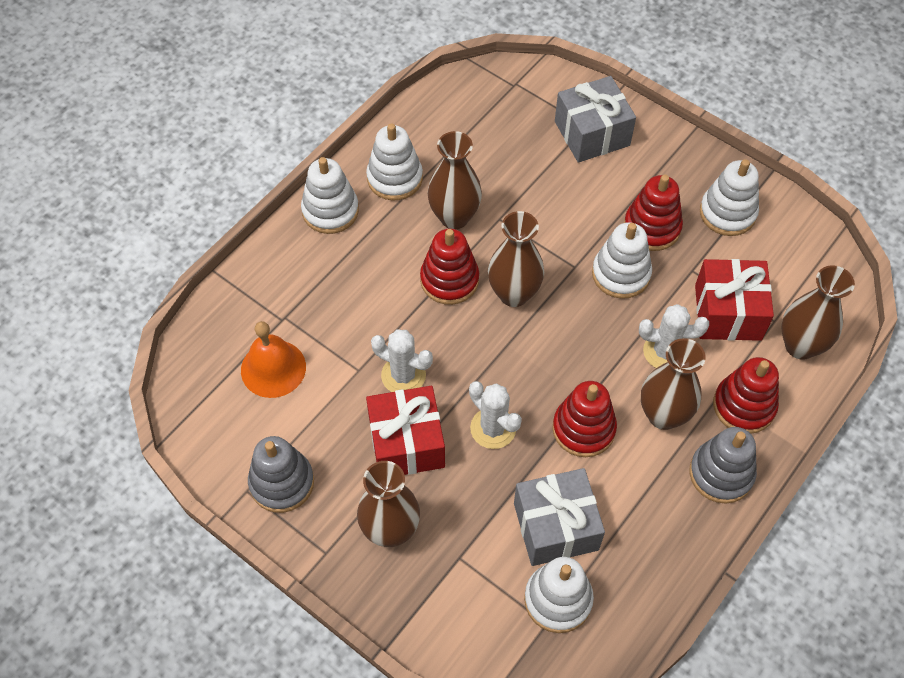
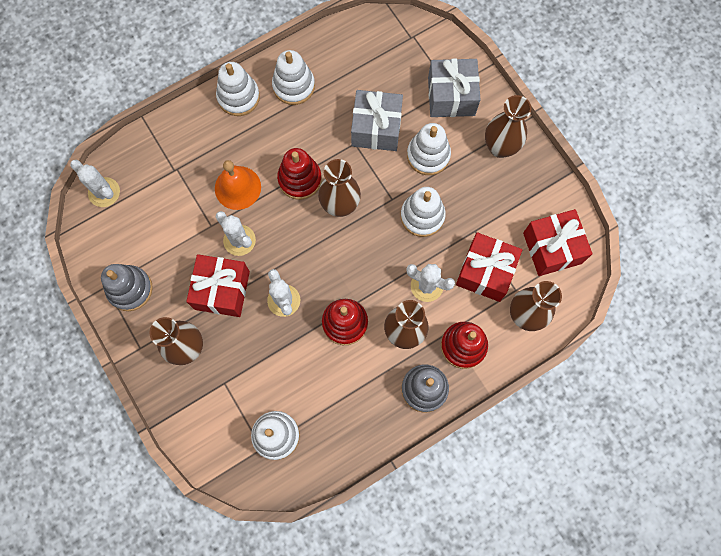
camera: 20 degrees right, 15 degrees up
(198, 375) = (104, 192): none -> white cactus
(273, 368) = (155, 204): orange bell -> orange bell (237, 187)
(454, 217) = (323, 131): brown vase -> brown vase (500, 147)
(555, 526) = (296, 385): grey gift -> grey gift (376, 128)
(652, 227) = (461, 187): red stacking toy -> none
(727, 213) = (522, 194): white stacking toy -> white stacking toy (428, 155)
(793, 260) = (552, 248): none -> red gift

